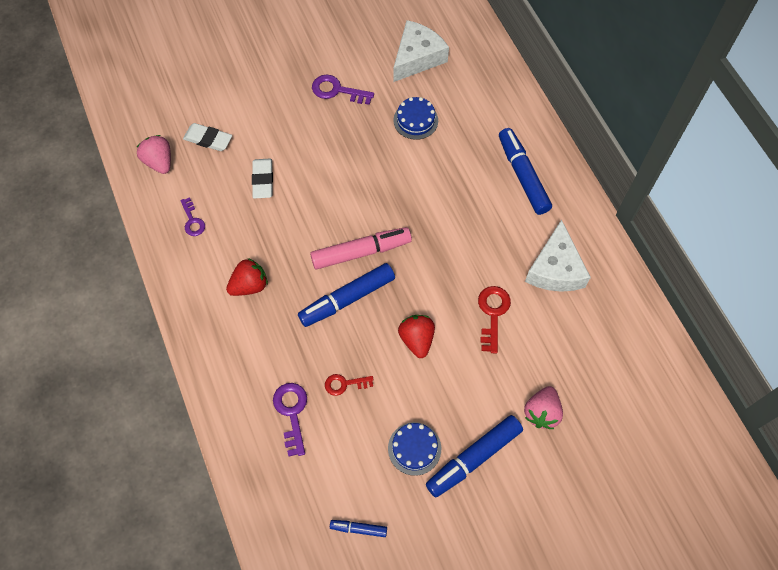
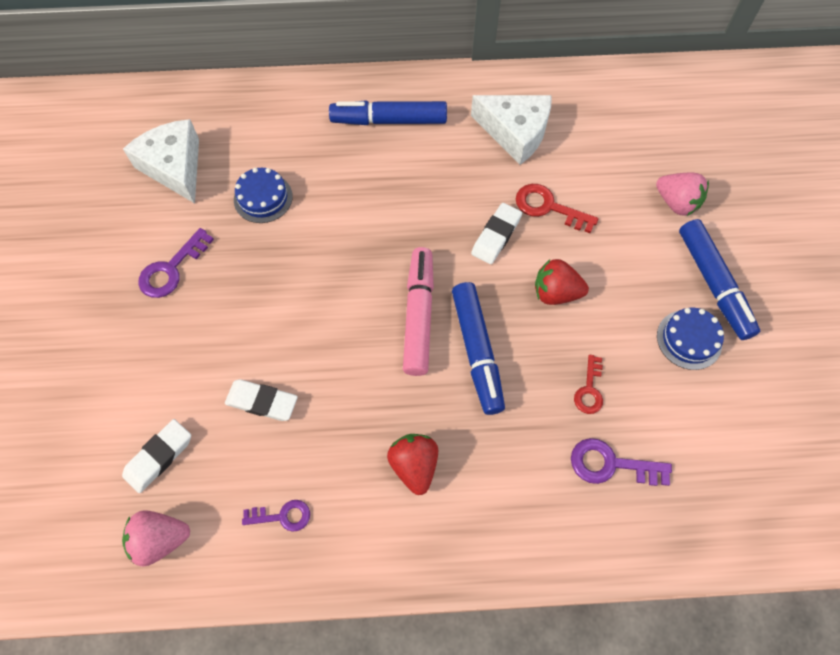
camera: 70 degrees left, 0 degrees up
(358, 528) = (774, 431): blue marker -> none
(450, 283) = (496, 236): none -> white eraser

